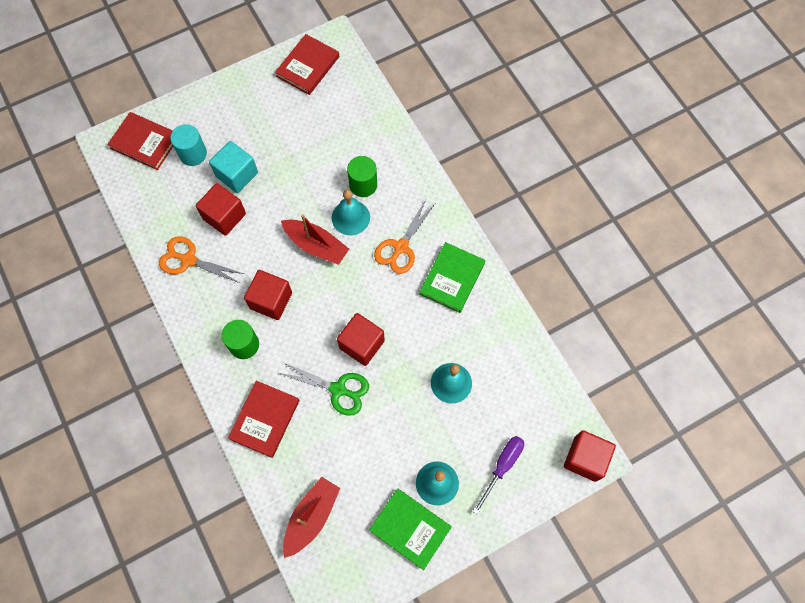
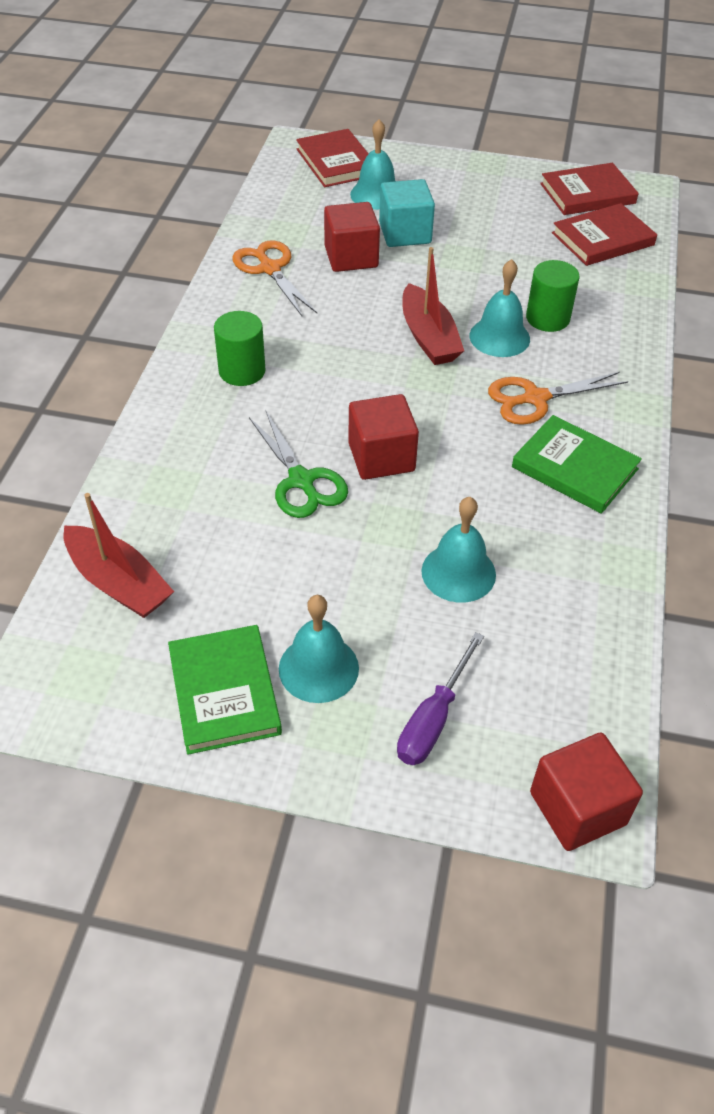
camera: 40 degrees right, 20 degrees down
(193, 154) = (376, 194): turquoise cylinder -> turquoise bell
(265, 419) = (182, 450): red book -> red book (602, 239)
(271, 300) = (318, 352): red cube -> none
(311, 517) = (119, 583): red boat -> red boat turned 60 degrees clockwise
(452, 278) = (574, 468): green book -> green book turned 60 degrees clockwise
(502, 466) = (433, 719): purple screwdriver -> purple screwdriver turned 135 degrees clockwise

